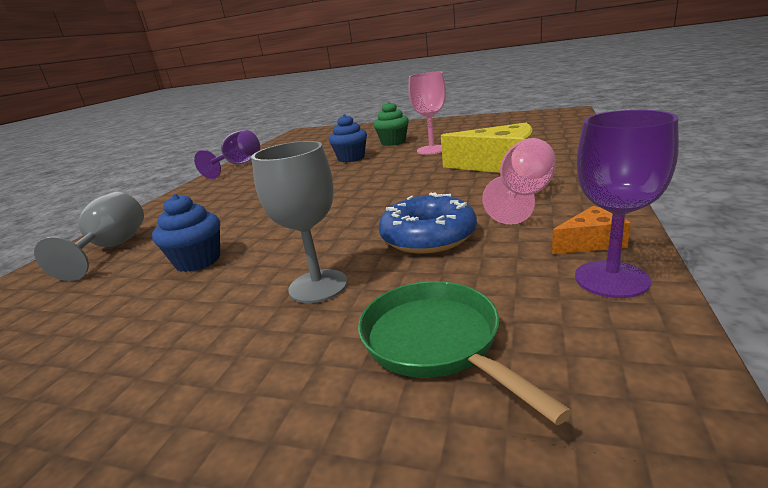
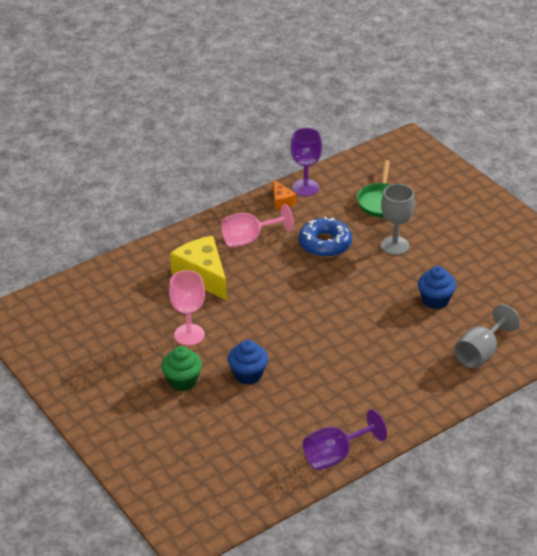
camera: 145 degrees left, 15 degrees up
(591, 242) = (281, 201): orange cheese -> orange cheese turned 135 degrees counterclockwise

